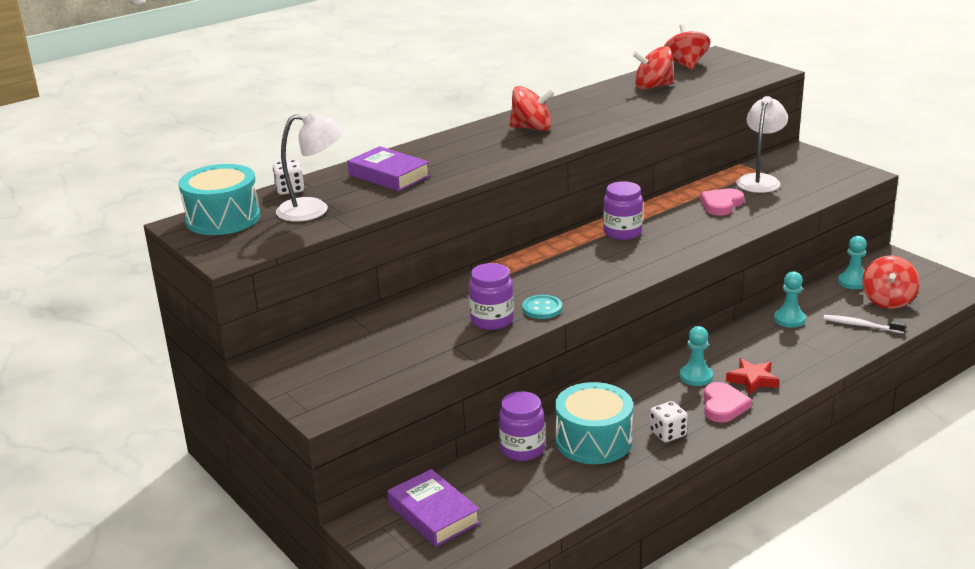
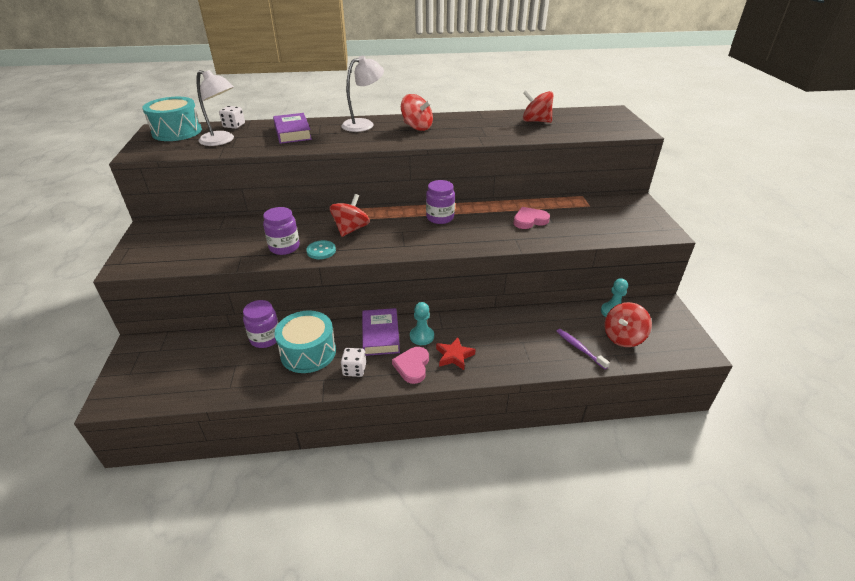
camera: 30 degrees right, 10 degrees up
(434, 514) = (171, 357): purple book -> purple book (380, 335)
(685, 65) = (581, 112): red spinning top -> red spinning top (351, 229)
(723, 406) = (412, 366): pink heart -> pink heart turned 150 degrees clockwise
(760, 180) = (580, 212): white lamp -> white lamp (364, 124)
(789, 319) = (533, 321): turquoise pawn -> none
(861, 325) = (579, 348): white toothbrush -> purple toothbrush

